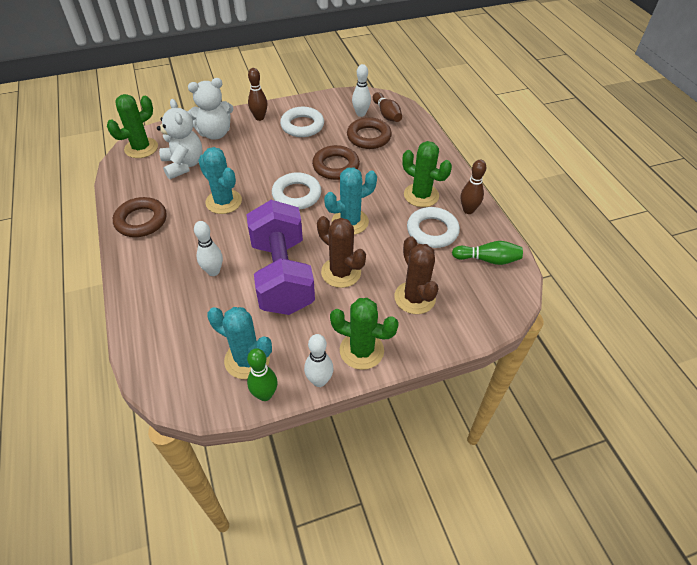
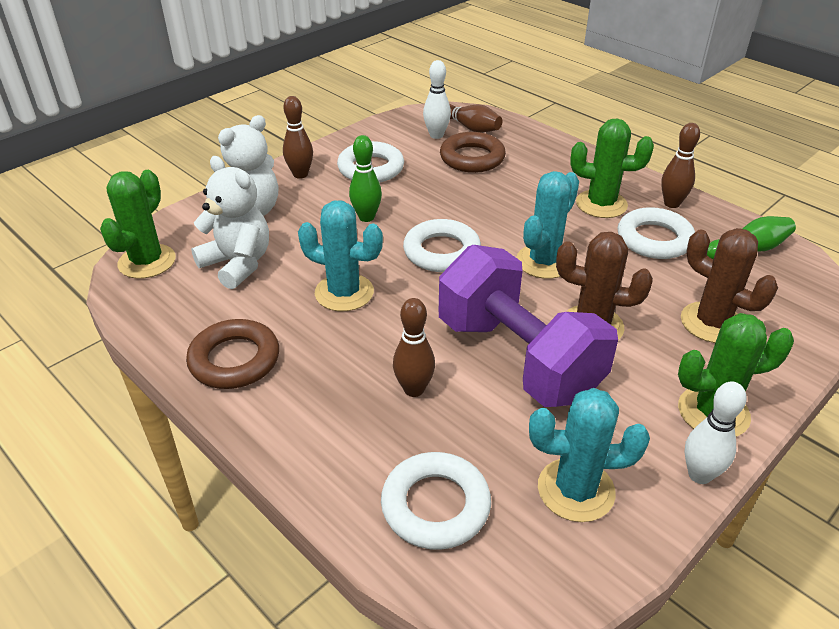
camera: 25 degrees left, 10 degrees down
(173, 337) = (435, 505): none -> white ring
(213, 271) = (414, 389): white bowling pin -> brown bowling pin
(265, 394) = (646, 527): green bowling pin -> green bowling pin (366, 217)
(336, 166) = (462, 203): brown ring -> none

